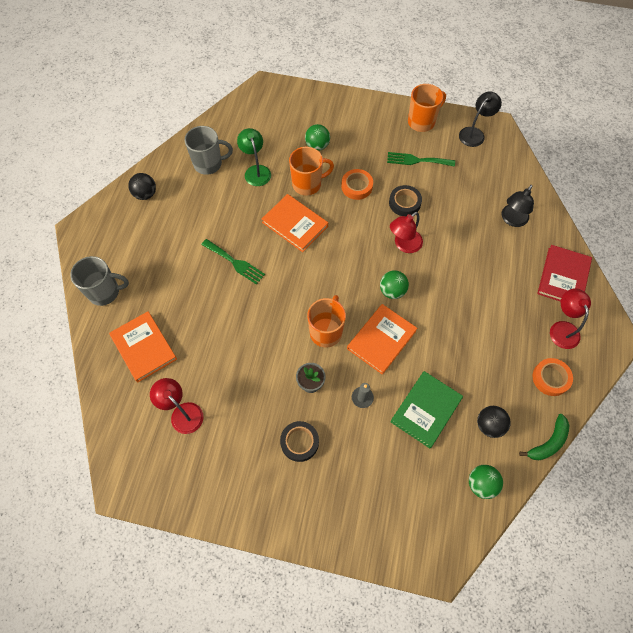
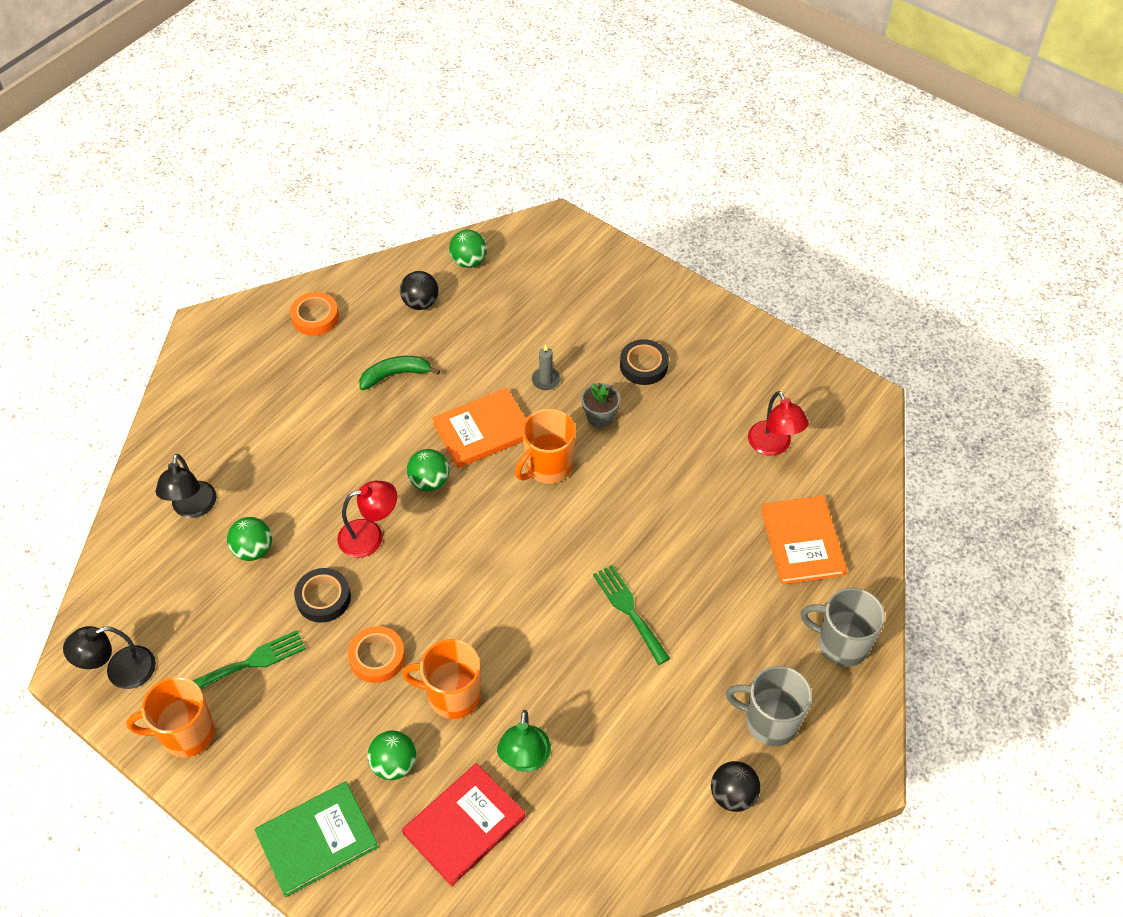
camera: 155 degrees left, 10 degrees down
(209, 164) = (600, 811): grey mug -> grey mug (769, 722)
(295, 224) = (509, 634): orange book -> none
(417, 160) = (251, 662): green fork -> green fork turned 60 degrees counterclockwise
(426, 410) = (480, 341): green book -> green book (317, 840)
(460, 212) = (253, 550): none -> green ball
(512, 220) = (193, 508): black lamp -> black lamp turned 120 degrees clockwise
(548, 442) = (370, 267): green banana -> green banana (395, 375)
(562, 328) = (254, 358): red lamp -> none
(563, 277) = (197, 410): red book -> red book (464, 825)

